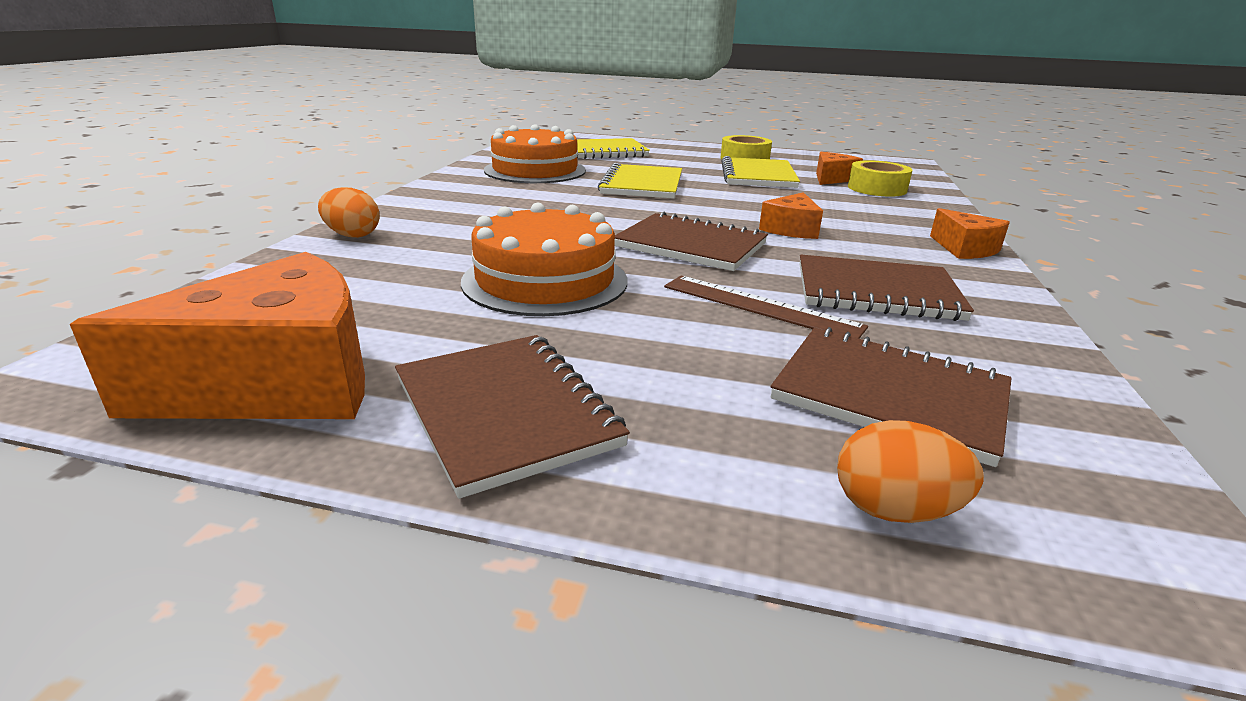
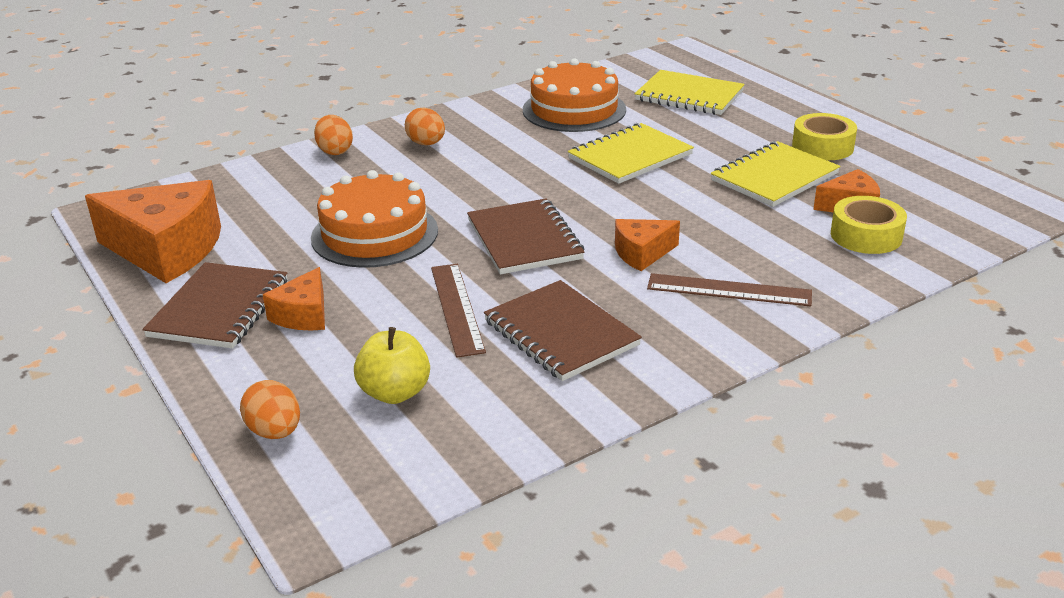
camera: 45 degrees right, 5 degrees up
(448, 211) = (426, 144): none -> orange egg
(889, 396) = (395, 393): brown notebook -> yellow apple
(892, 232) = (729, 290): none -> brown ruler
(965, 249) = (748, 332): orange cheese -> orange cheese (303, 315)

